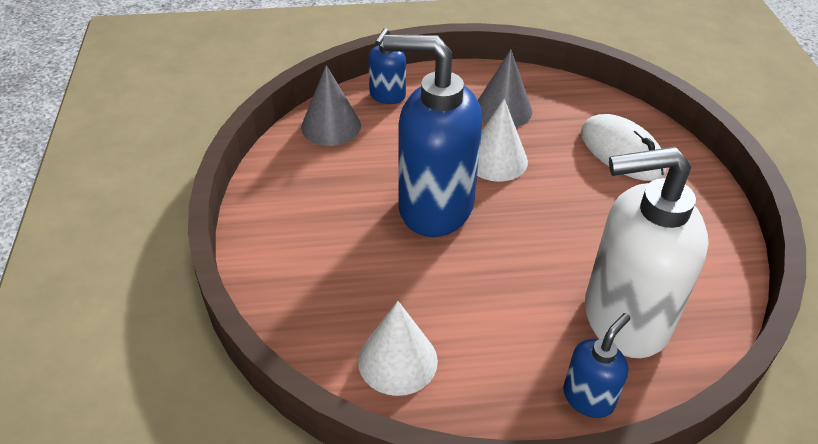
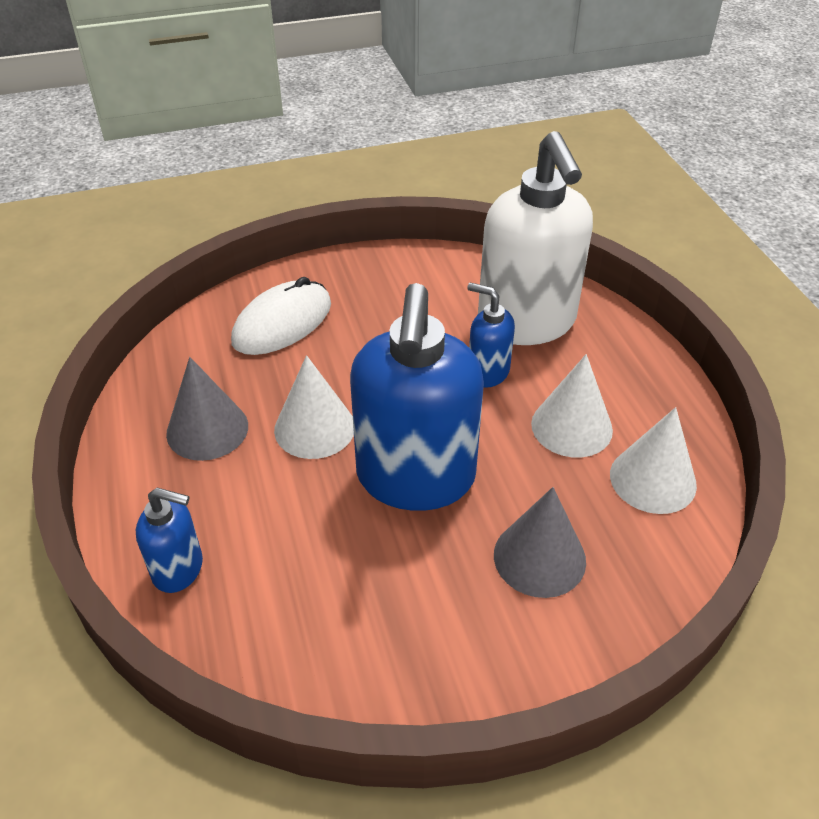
camera: 100 degrees left, 0 degrees up
(331, 126) = (263, 632): grey cone -> grey cone (539, 557)
(472, 317) = (571, 426): none -> white cone
(588, 397) = (625, 343): blue soap dispenser -> blue soap dispenser (487, 372)

